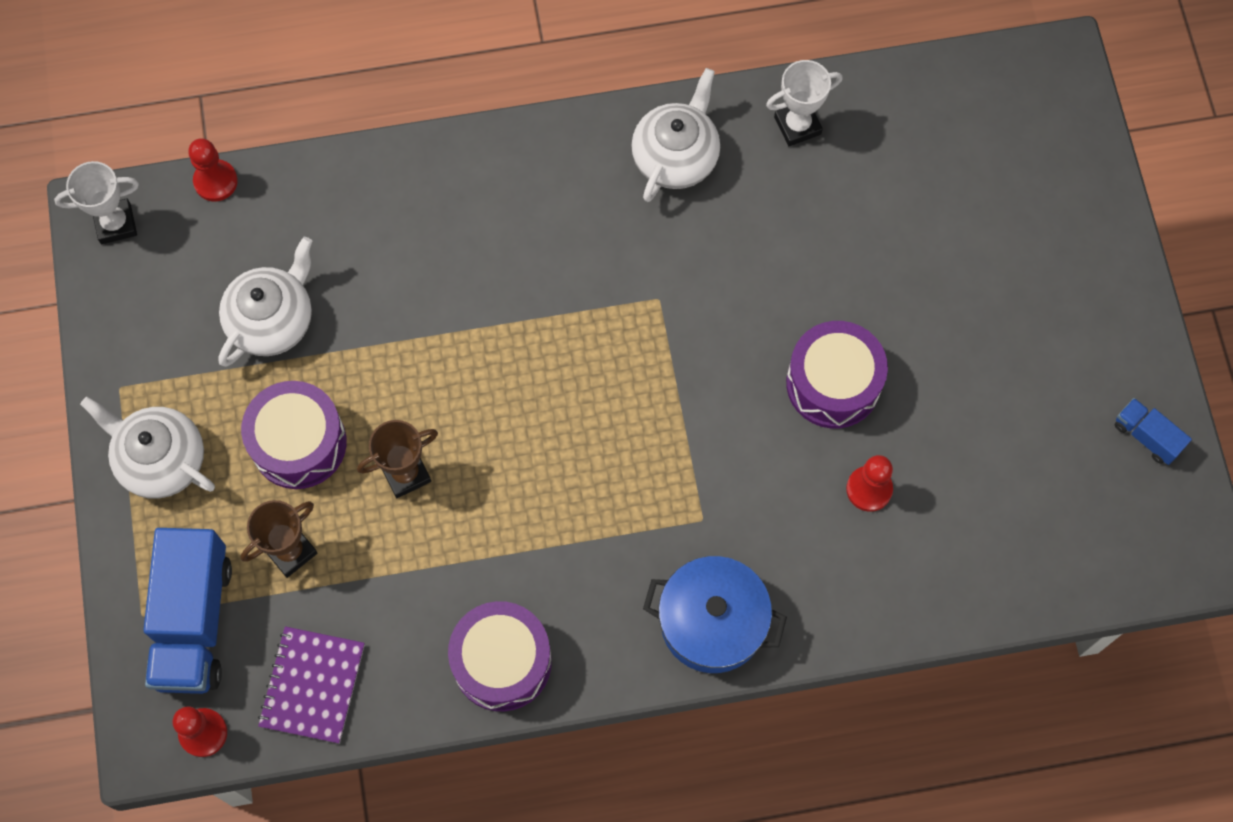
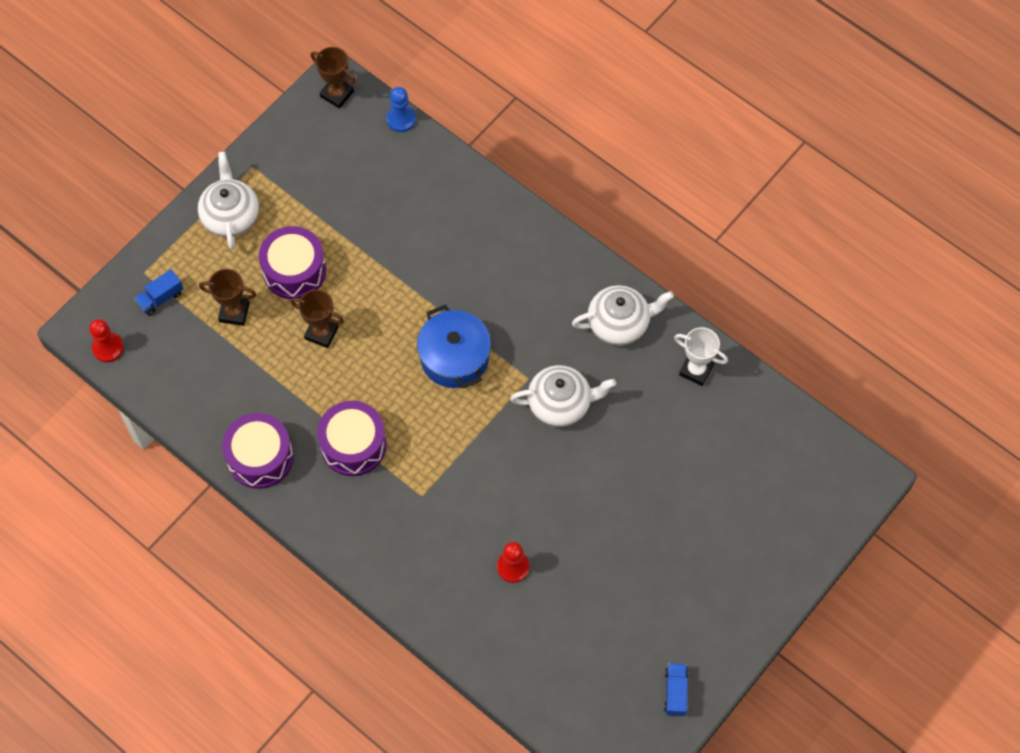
camera: 50 degrees right, 5 degrees down
(116, 224) = (337, 94): white trophy -> brown trophy
(194, 621) = (160, 298): blue truck -> blue truck, size x0.47
(215, 181) = (401, 119): red pawn -> blue pawn
(272, 320) = (349, 206): white teapot -> white teapot (560, 404)
(312, 685) = (173, 378): purple notebook -> none
(712, 622) = (368, 544): blue pot -> blue pot (454, 357)
(833, 383) = (558, 503): purple drum -> purple drum (353, 445)

